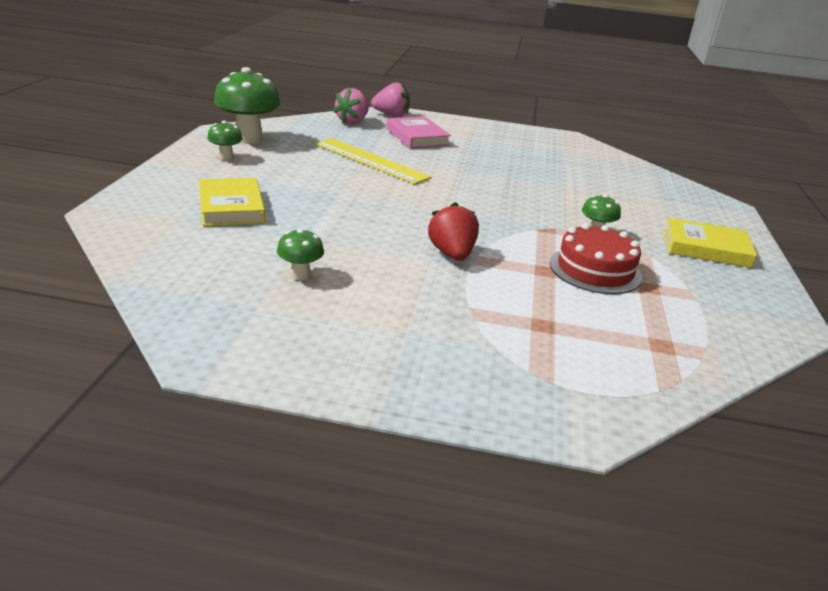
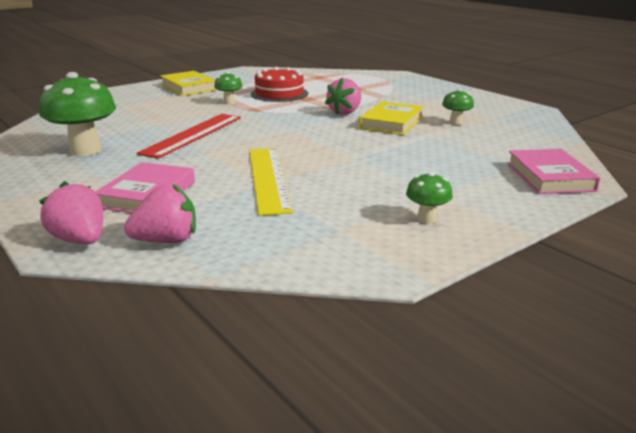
camera: 135 degrees left, 5 degrees down
(144, 214) = (550, 177): none -> pink book
(231, 207) = (467, 166): yellow book -> yellow book (391, 122)
(248, 139) = (366, 243): green mushroom -> green mushroom (85, 150)
(452, 254) = (345, 112): red strawberry -> pink strawberry
(509, 182) = (193, 135): none -> red ruler

